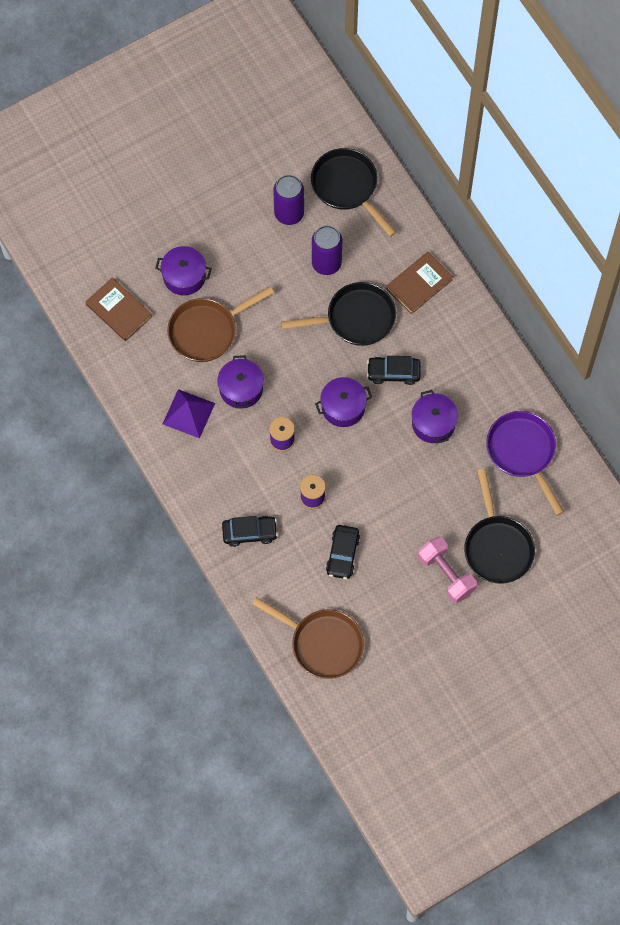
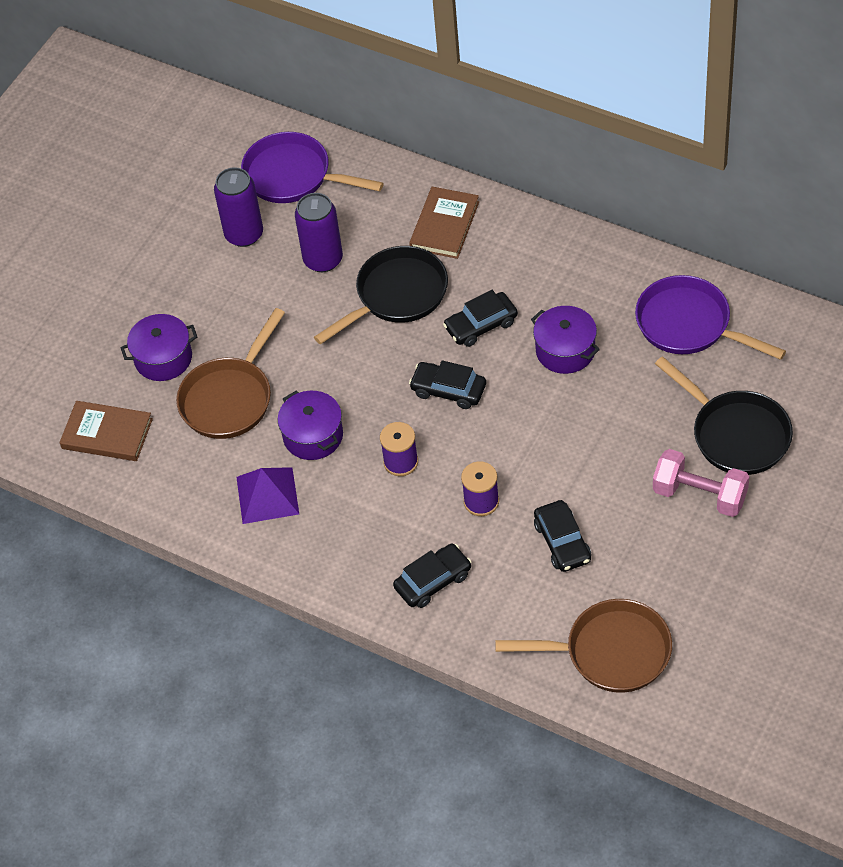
camera: 25 degrees left, 15 degrees down
(343, 407) = (448, 390): purple pot -> black car
(347, 187) = (293, 176): black pan -> purple pan

